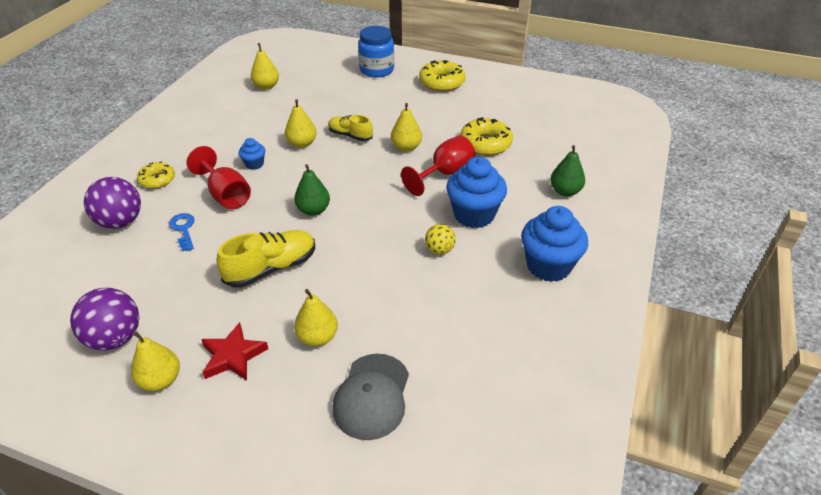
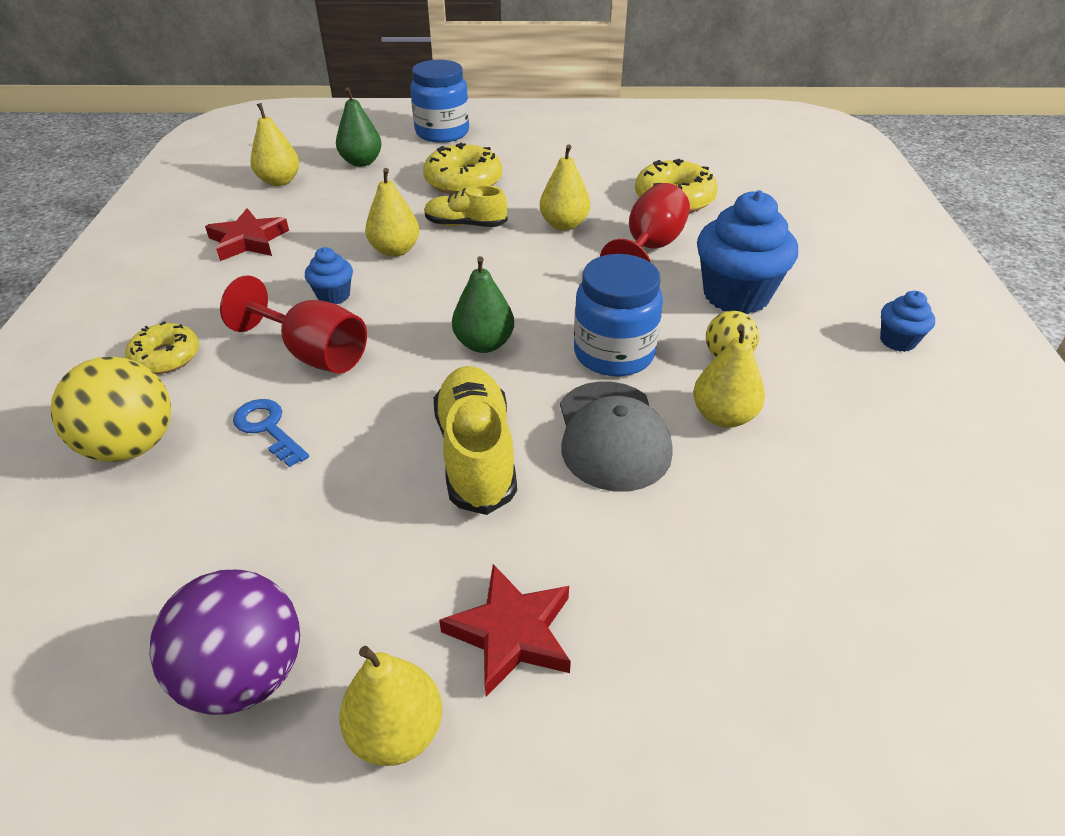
camera: 20 degrees left, 0 degrees up
(120, 222) = (132, 446): purple ball -> yellow ball
(230, 121) = (248, 240): none -> red star
(271, 268) = (476, 454): yellow shoe -> yellow shoe turned 45 degrees counterclockwise
(317, 337) = (641, 550): yellow pear -> yellow pear (723, 416)
(372, 396) = (810, 625): grey cap -> grey cap (612, 435)
(378, 233) = (613, 353): none -> blue jar
(442, 82) = (550, 134): yellow donut -> yellow donut (463, 181)
(548, 266) = (897, 341): blue cupcake -> blue cupcake, size x0.49
(565, 191) = (832, 238): green pear -> green pear (361, 162)

